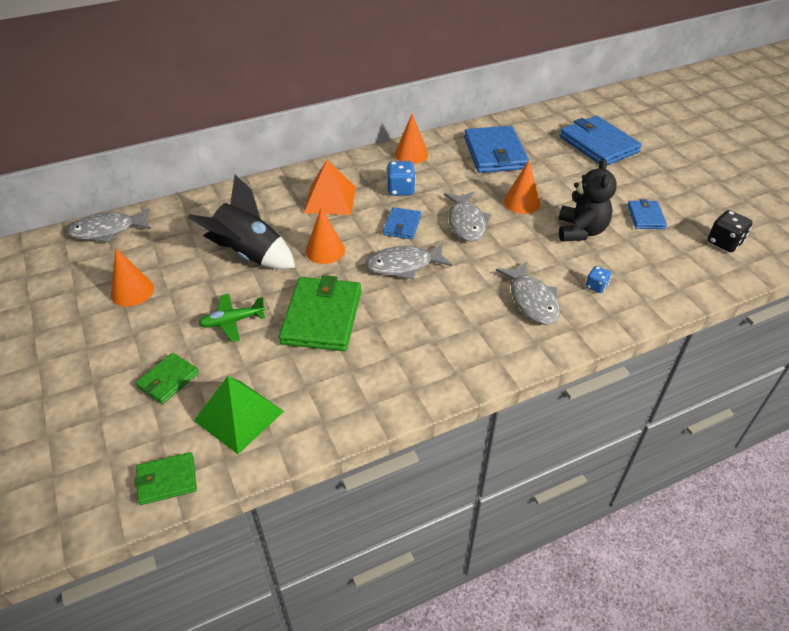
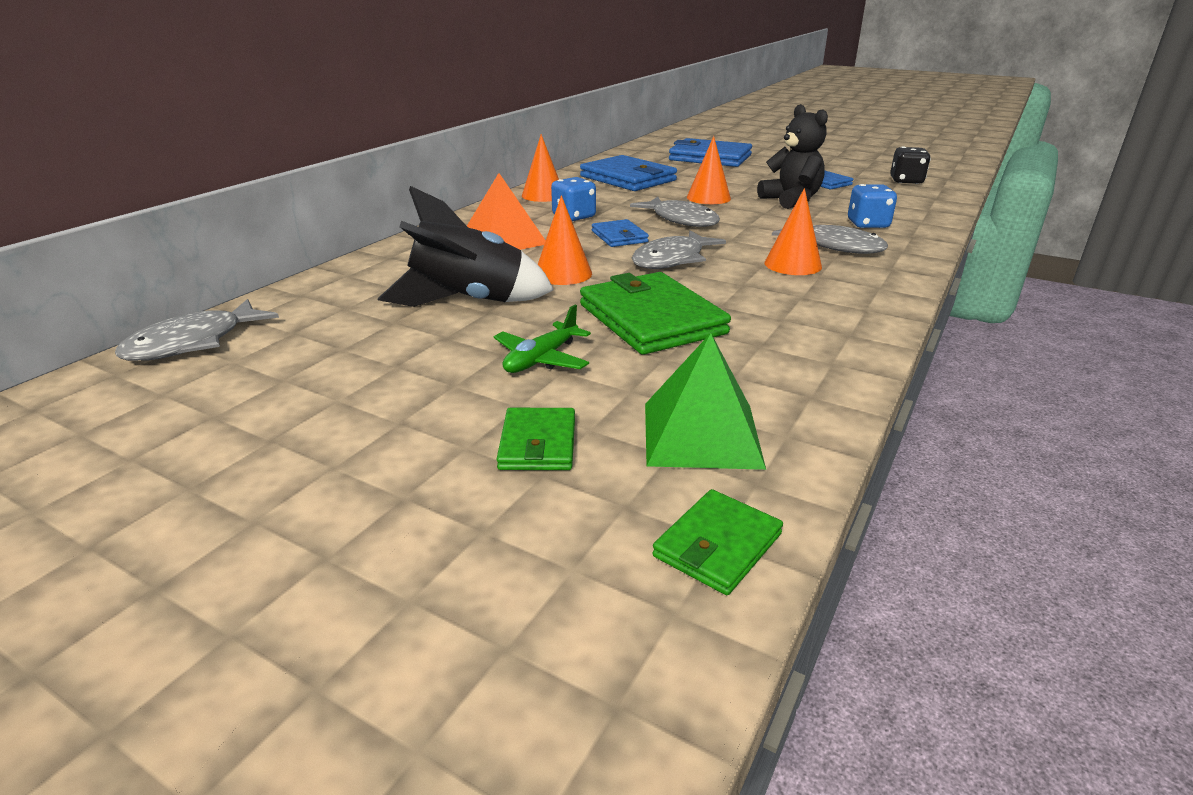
camera: 35 degrees left, 15 degrees down
(132, 291) = (332, 383): orange cone -> orange cone (793, 264)
(596, 286) = (868, 224): blue dice -> blue dice, size x1.65

